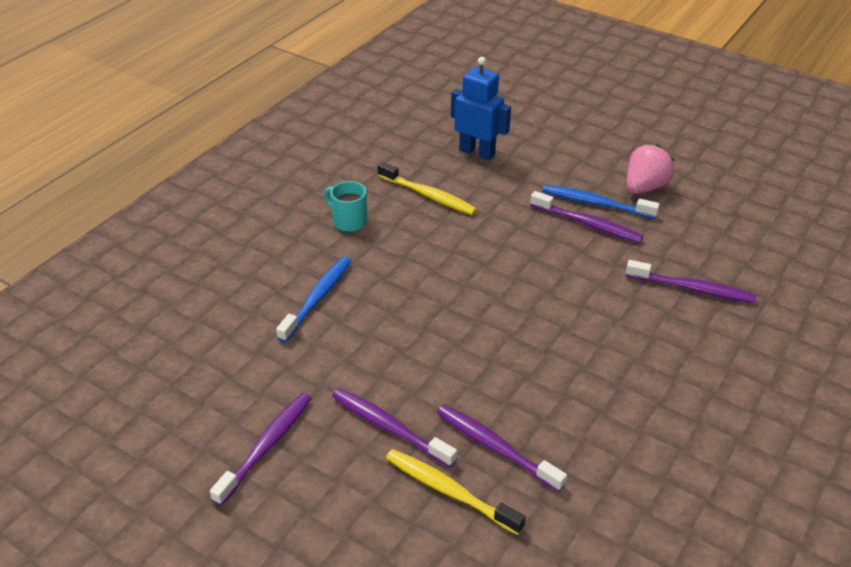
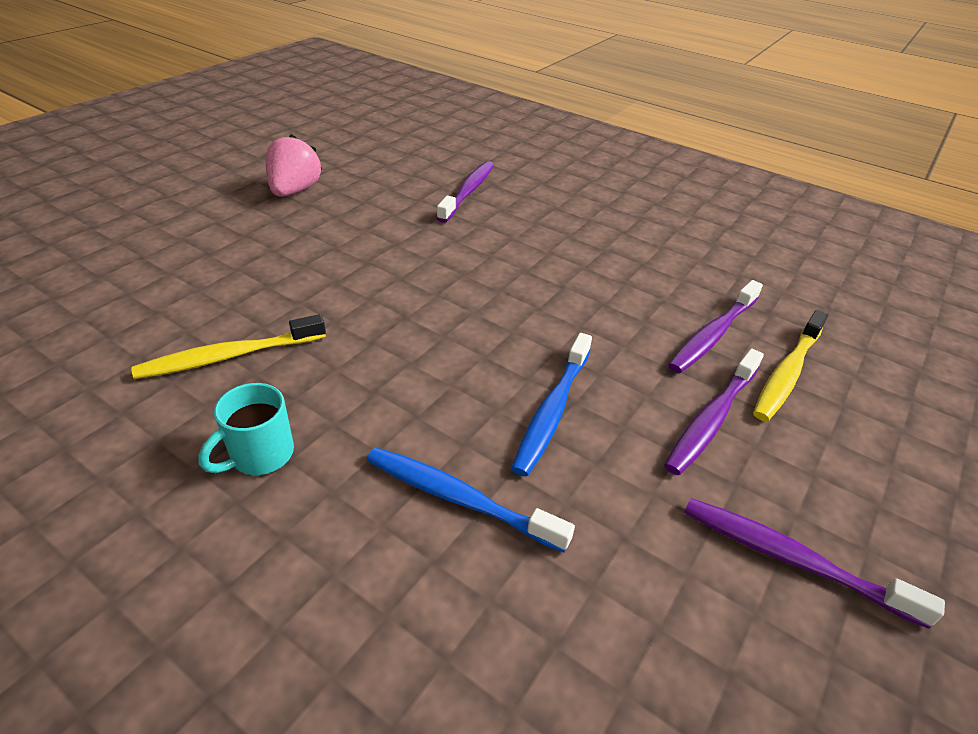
camera: 90 degrees left, 0 degrees up
(428, 195) = (229, 356): yellow toothbrush -> yellow toothbrush turned 150 degrees counterclockwise
(477, 152) = (143, 300): blue robot -> none
(588, 224) = (348, 233): purple toothbrush -> none
(595, 203) = (310, 223): blue toothbrush -> blue toothbrush (552, 410)
(644, 187) = (294, 191): pink strawberry -> pink strawberry turned 60 degrees clockwise

